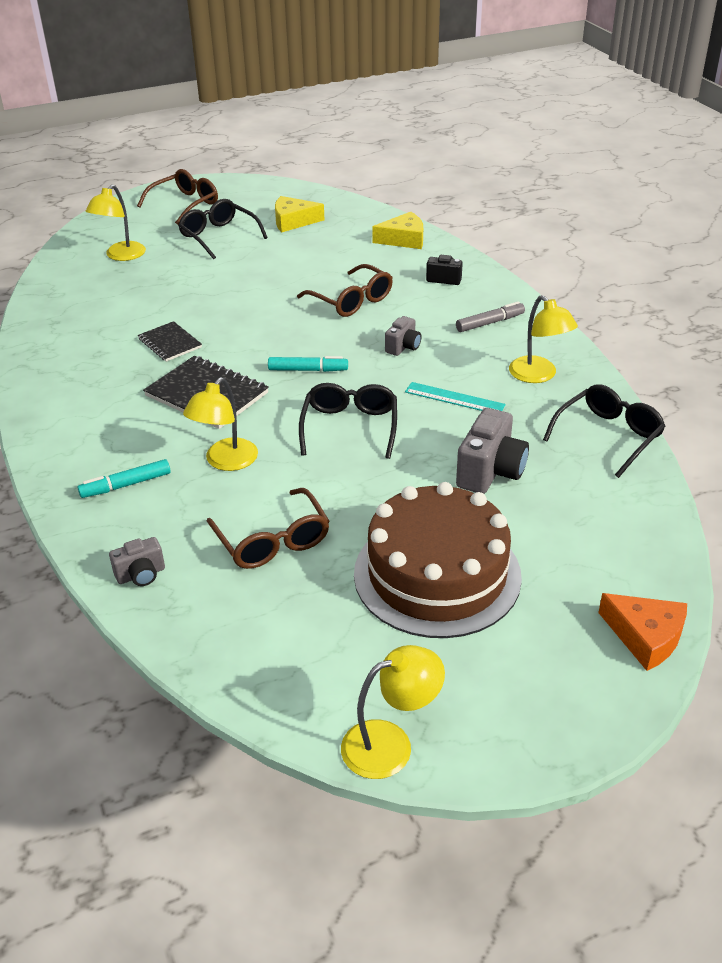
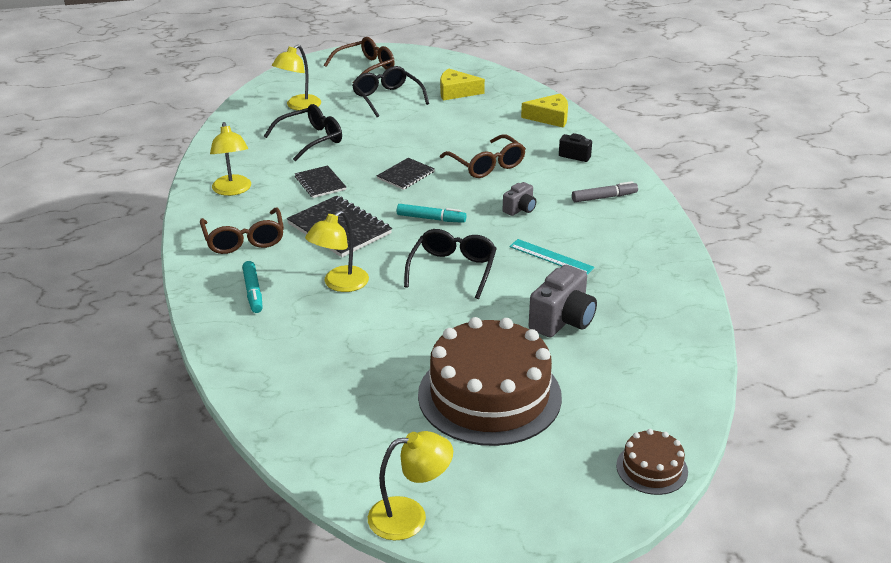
camera: 10 degrees right, 5 degrees down
(126, 485) = (253, 292): turquoise marker -> turquoise marker turned 90 degrees counterclockwise
(141, 575) = (246, 362): grey camera -> none
(265, 322) = (406, 175): none -> black notebook
(272, 541) = (360, 351): brown glasses -> brown glasses (244, 240)
(538, 375) = (632, 247): yellow lamp -> yellow lamp (233, 190)
(608, 436) = (678, 305): black glasses -> black glasses (311, 139)
(645, 636) = (652, 468): orange cheese -> brown cake

